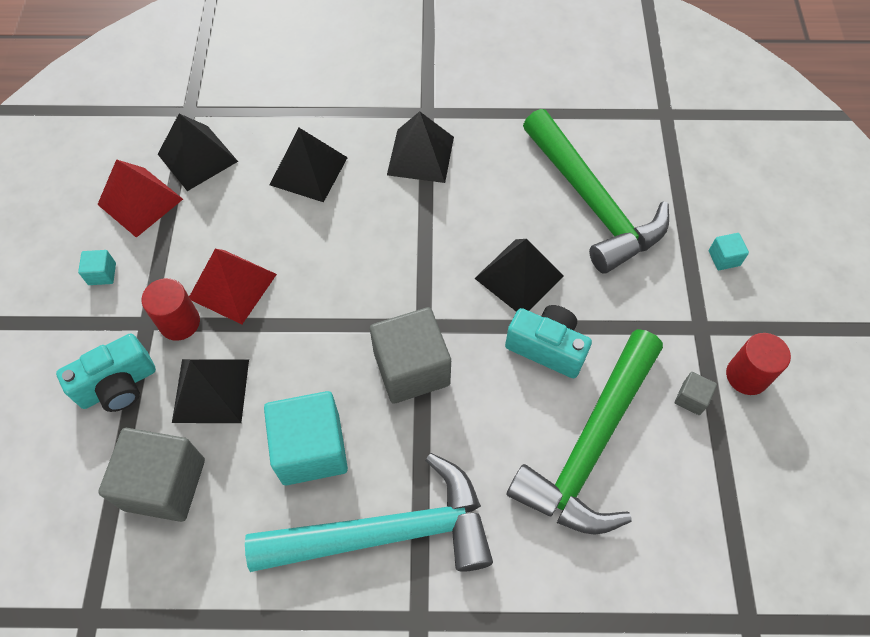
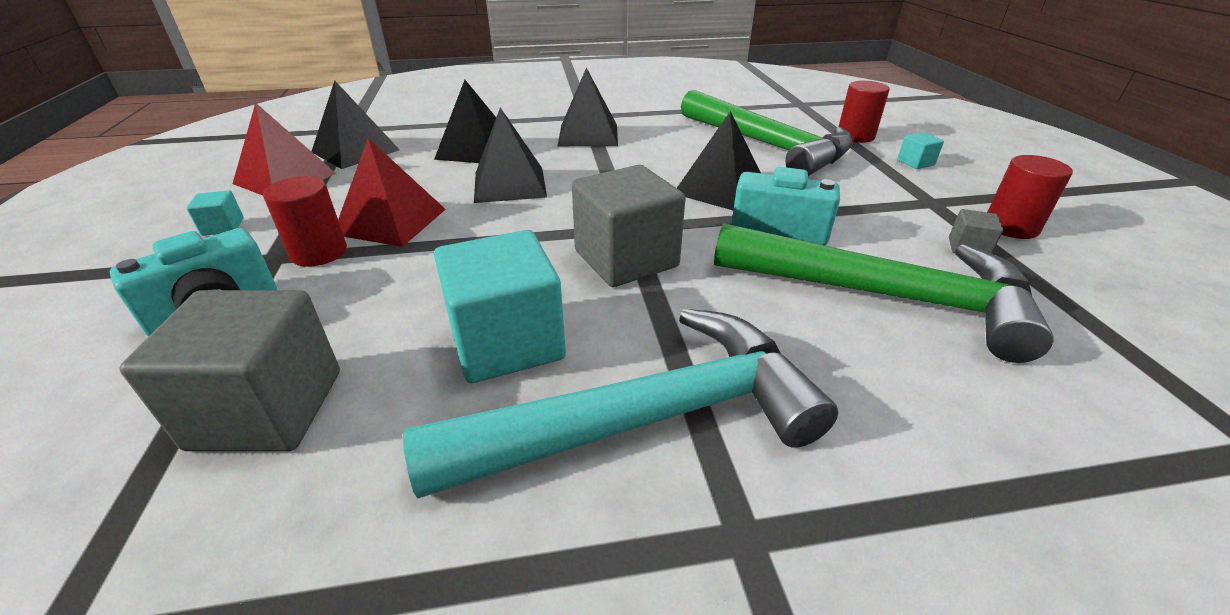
camera: 10 degrees left, 25 degrees down
(211, 390) = (356, 303): black pyramid -> black pyramid (510, 184)
(591, 445) = (884, 296): green hammer -> green hammer turned 90 degrees counterclockwise
(691, 196) = (855, 136): none -> red cylinder

